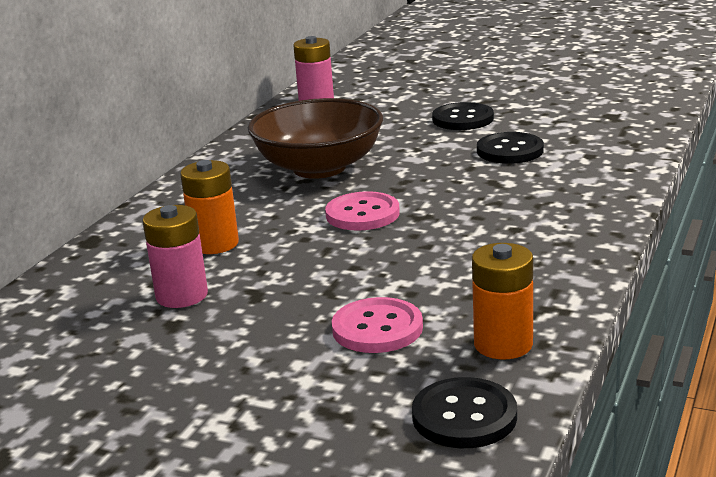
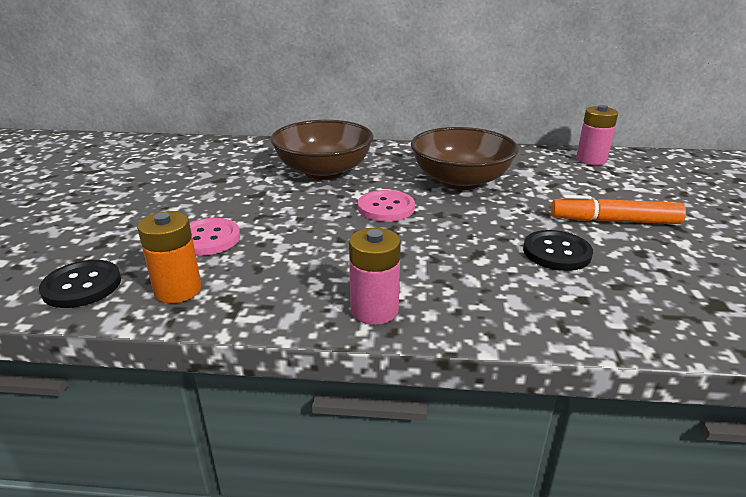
camera: 70 degrees right, 5 degrees up
(182, 295) = (254, 175): pink battery -> pink battery (374, 310)
(215, 244) = (324, 171): orange battery -> brown bowl
(463, 119) = (614, 221): black button -> orange marker

